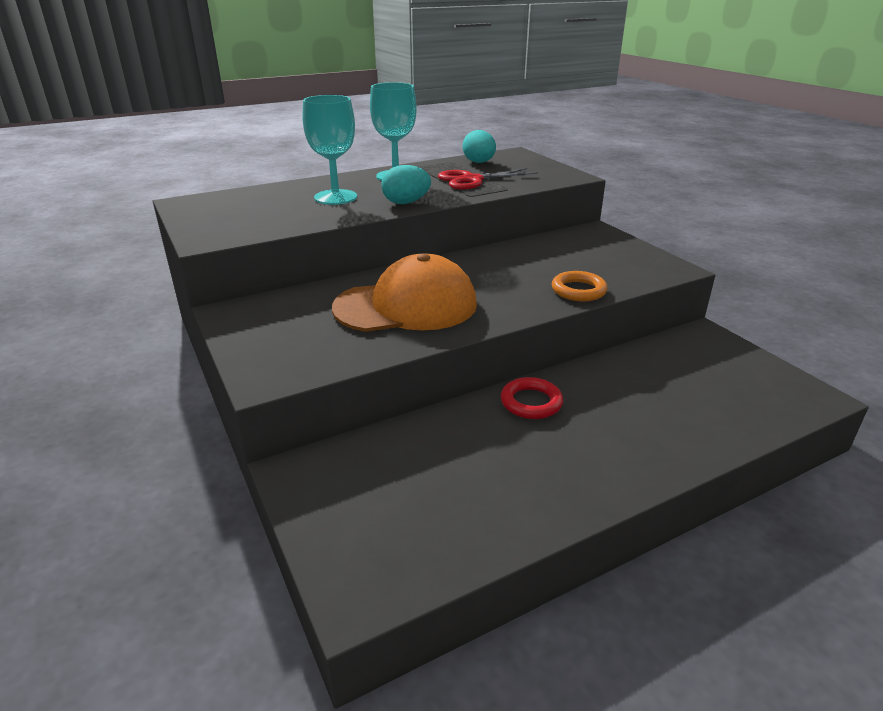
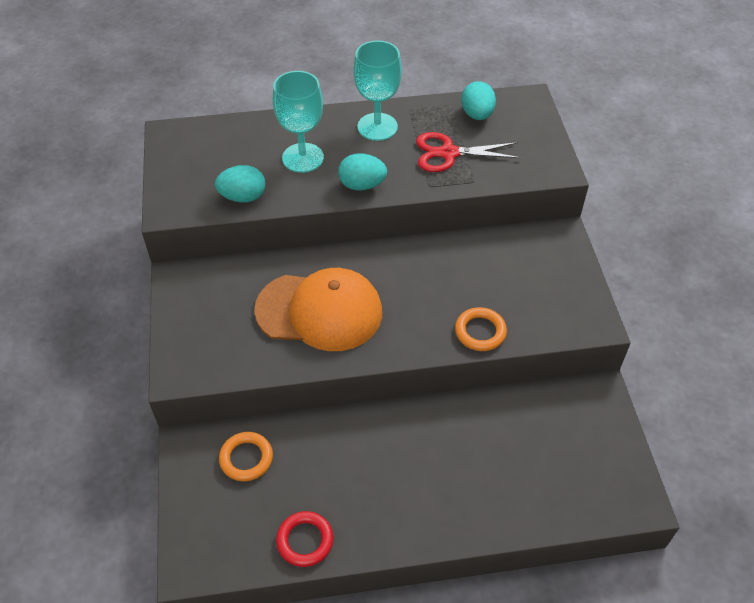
camera: 20 degrees right, 20 degrees up
(287, 223) = (243, 197): none -> turquoise egg
(377, 464) = (246, 458): none -> orange ring
(531, 402) = (391, 431): red ring -> red ring (305, 540)

